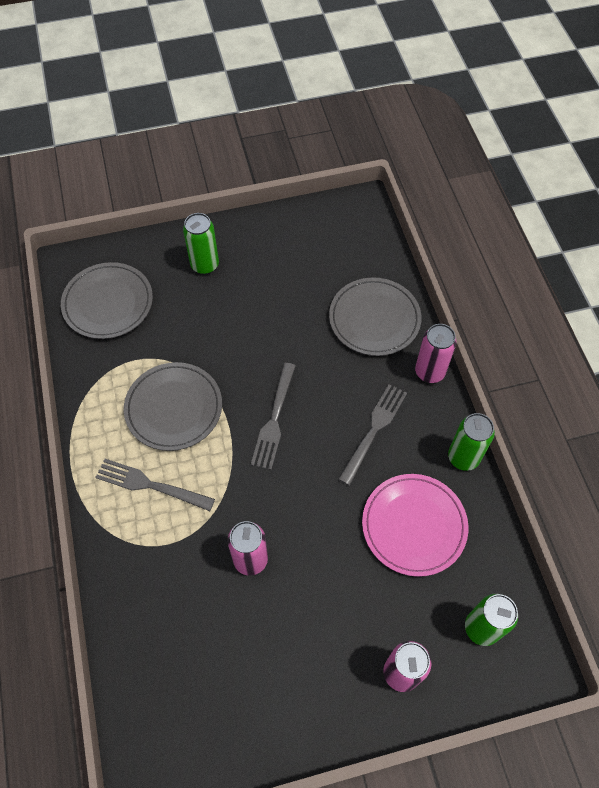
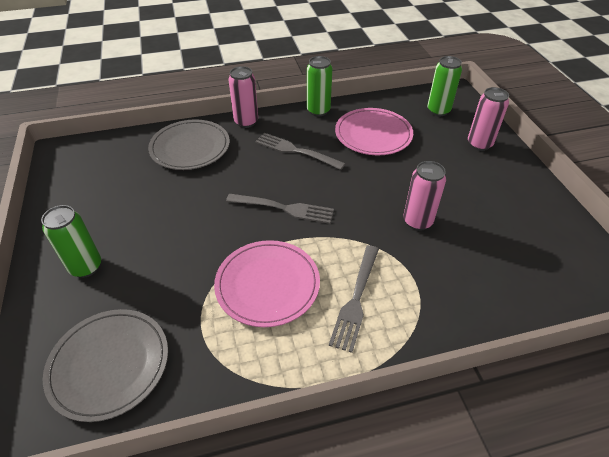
camera: 90 degrees left, 15 degrees down
(174, 408) = (267, 285): grey plate -> pink plate

